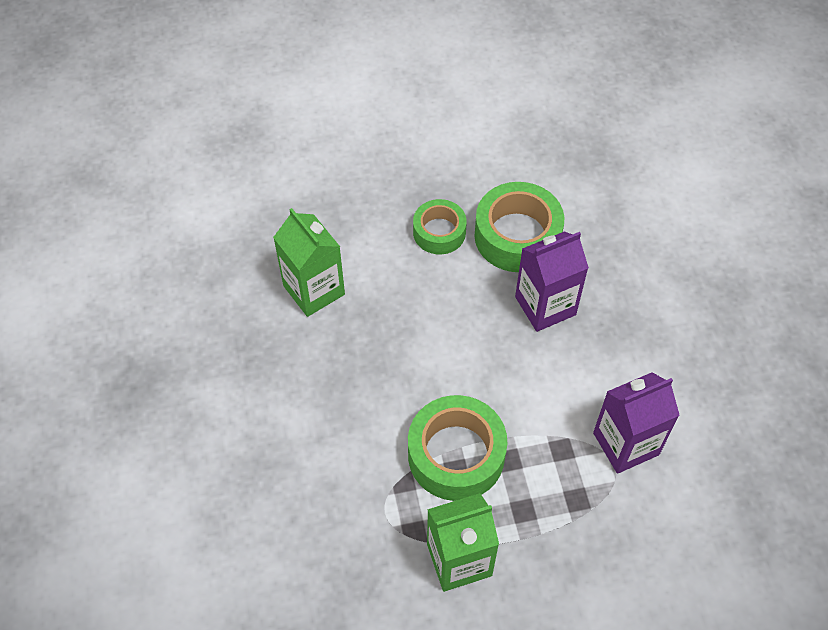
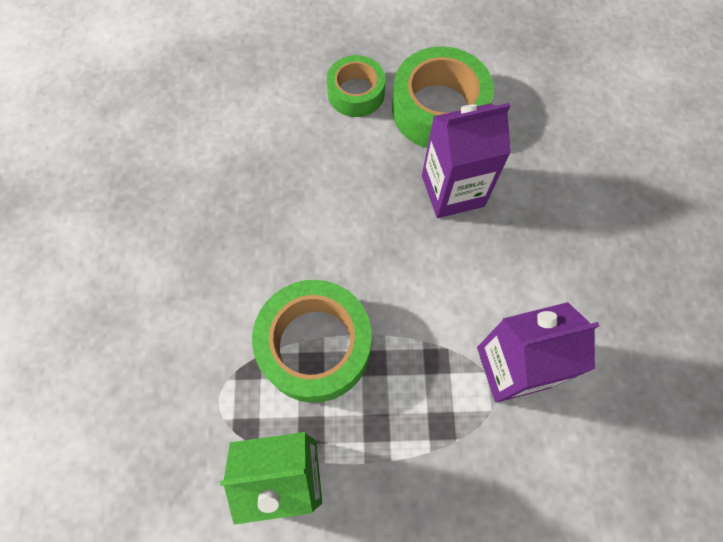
camera: 10 degrees right, 10 degrees up
(314, 290) = (209, 134): green carton -> none

